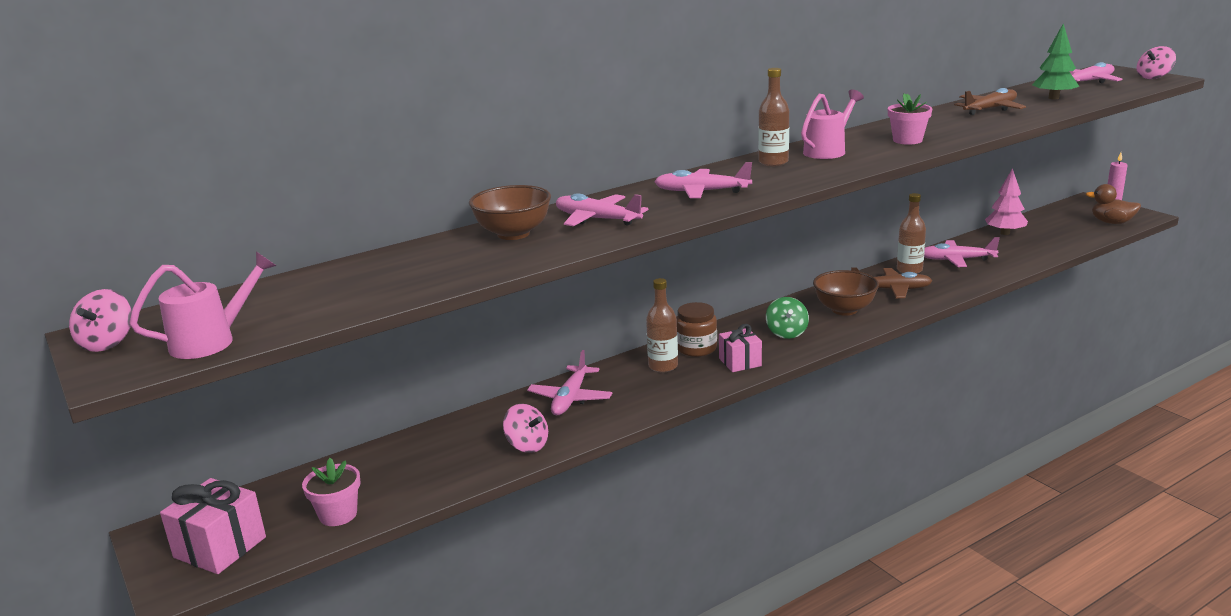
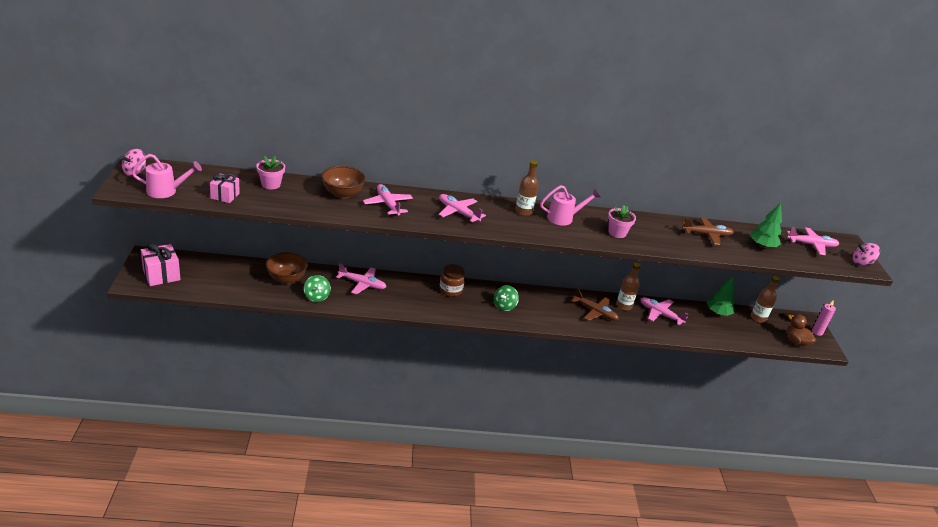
camera: 25 degrees right, 10 degrees up
(338, 515) = (213, 285): pink flower pot -> pink flower pot (271, 184)
(527, 445) = (316, 296): pink spinning top -> green spinning top
(570, 398) = (362, 284): pink plane -> pink plane turned 120 degrees counterclockwise
(663, 366) = (423, 291): brown bottle -> brown bottle (758, 318)
(740, 362) = (459, 309): pink gift -> pink gift (225, 196)
(844, 310) = (552, 309): brown bowl -> brown bowl (286, 279)
(1005, 233) = (718, 313): pink tree -> green tree

